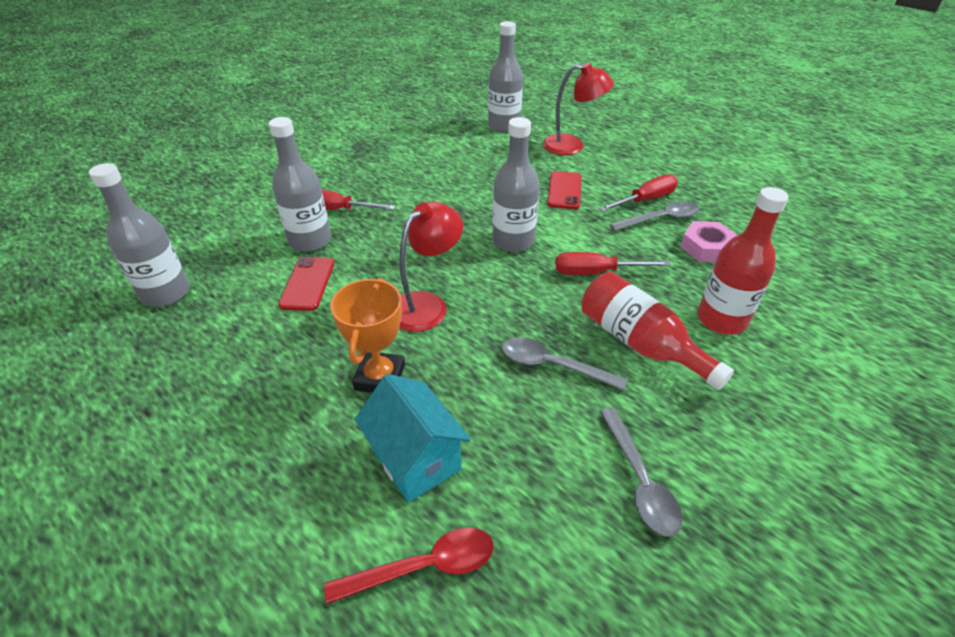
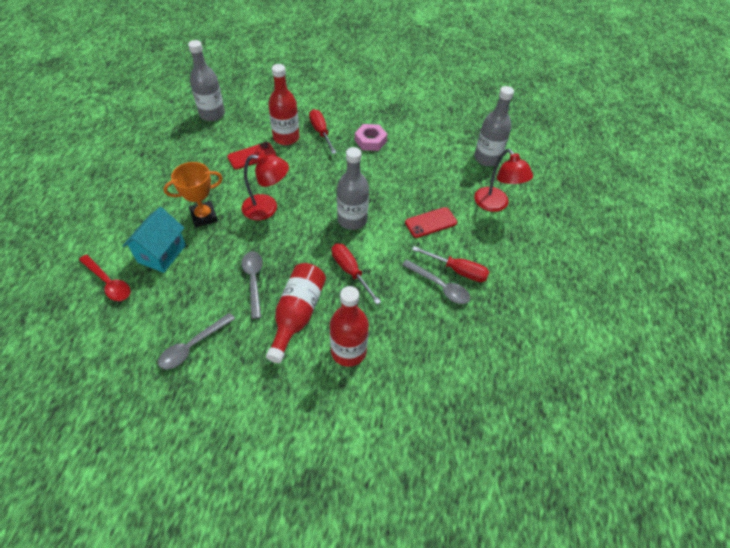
camera: 55 degrees right, 10 degrees up
(310, 240) = (286, 138): grey bottle -> red bottle
(706, 247) = (425, 323): pink nut -> pink nut (370, 141)

